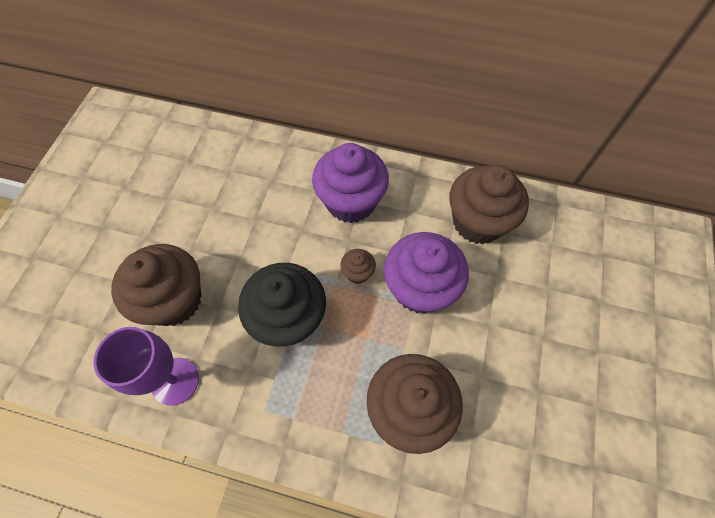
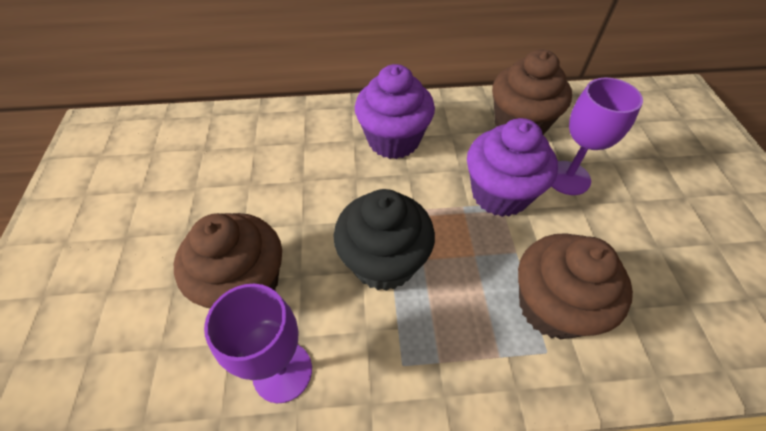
camera: 20 degrees left, 10 degrees down
(358, 273) = (433, 198): brown cupcake -> none
(493, 293) = (567, 178): none -> purple goblet

